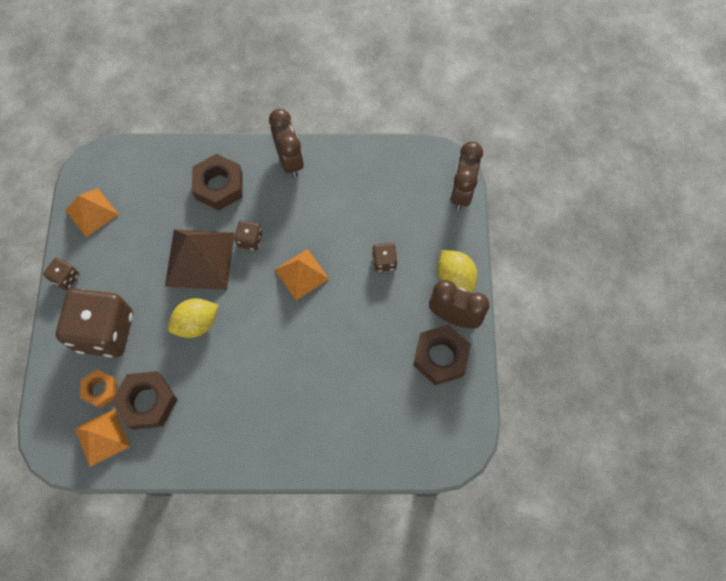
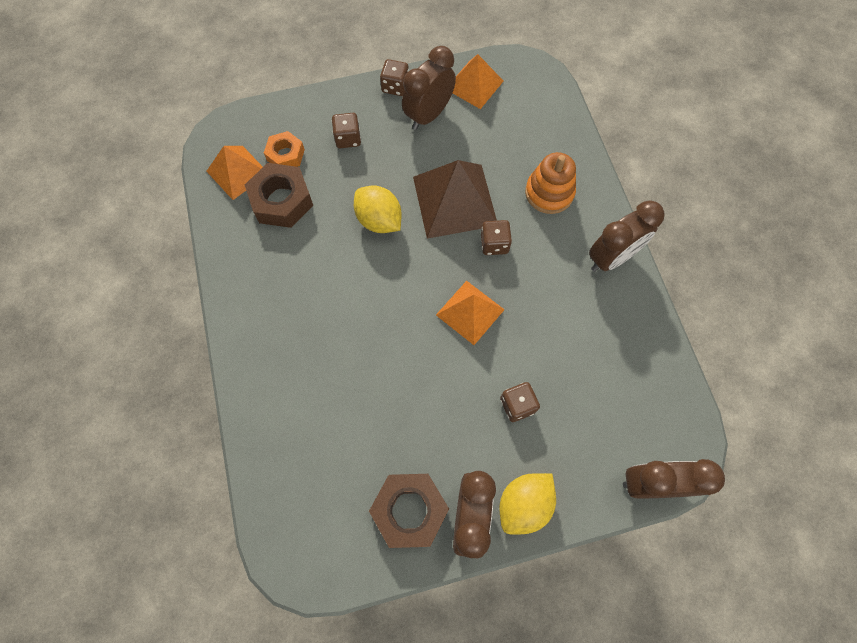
camera: 75 degrees right, 0 degrees up
(105, 331) = (348, 138): brown dice -> brown dice, size x0.43
(108, 257) = (428, 115): none -> brown clock
(219, 186) = (549, 193): brown nut -> orange stacking toy

